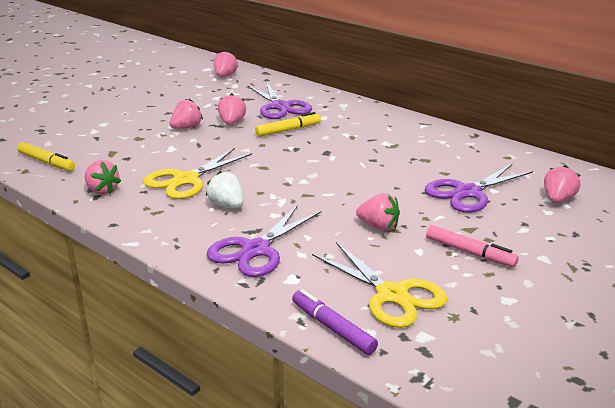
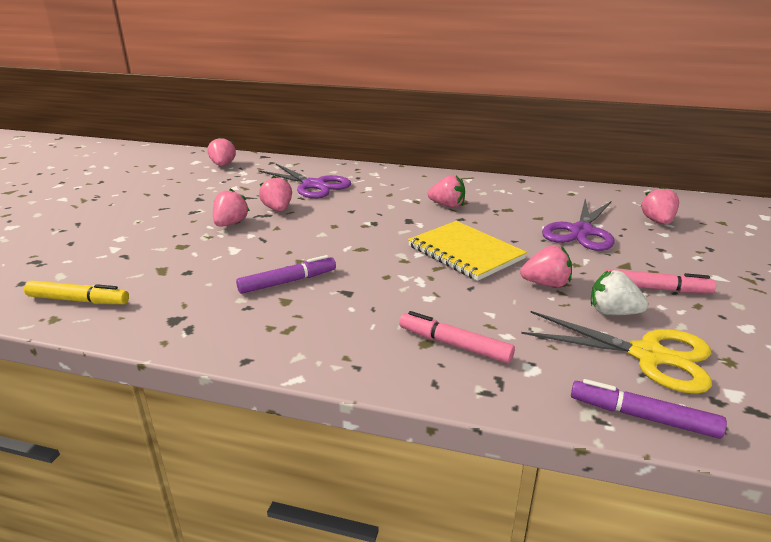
camera: 25 degrees left, 0 degrees up
(102, 190) = (190, 319): pink strawberry -> pink strawberry (447, 205)
(186, 180) = (288, 282): yellow scissors -> purple marker
(227, 205) = (365, 300): white strawberry -> white strawberry (612, 312)
(256, 250) = (454, 345): purple scissors -> pink marker
(288, 130) = (346, 206): yellow marker -> none
(342, 188) = (465, 252): none -> yellow notebook

